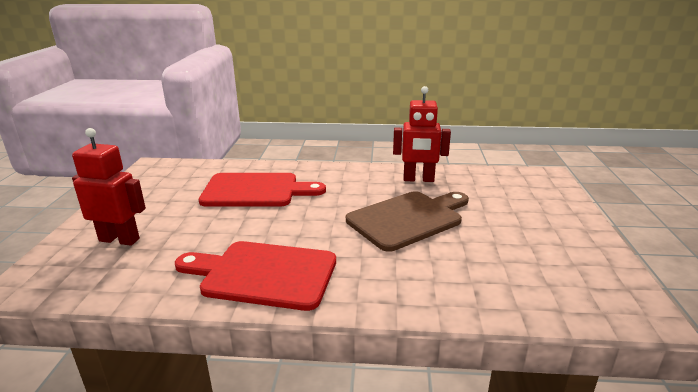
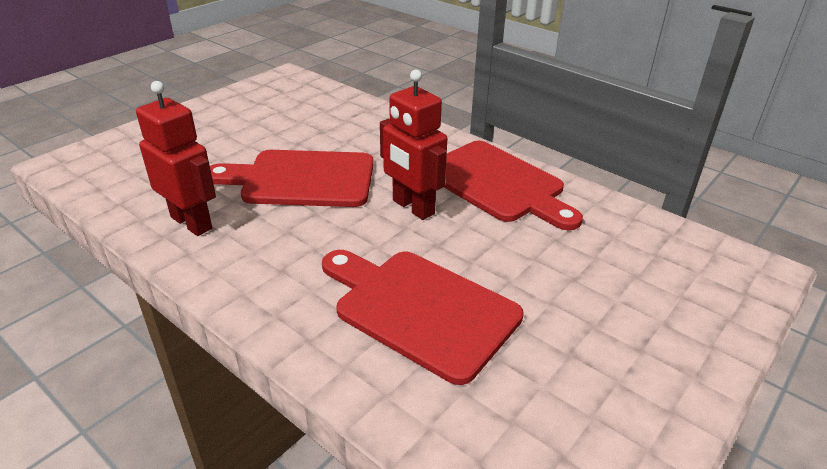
camera: 145 degrees left, 10 degrees up
(119, 240) = (649, 293): red robot -> red robot (413, 207)
(408, 219) = (302, 179): brown cutting board -> red cutting board

